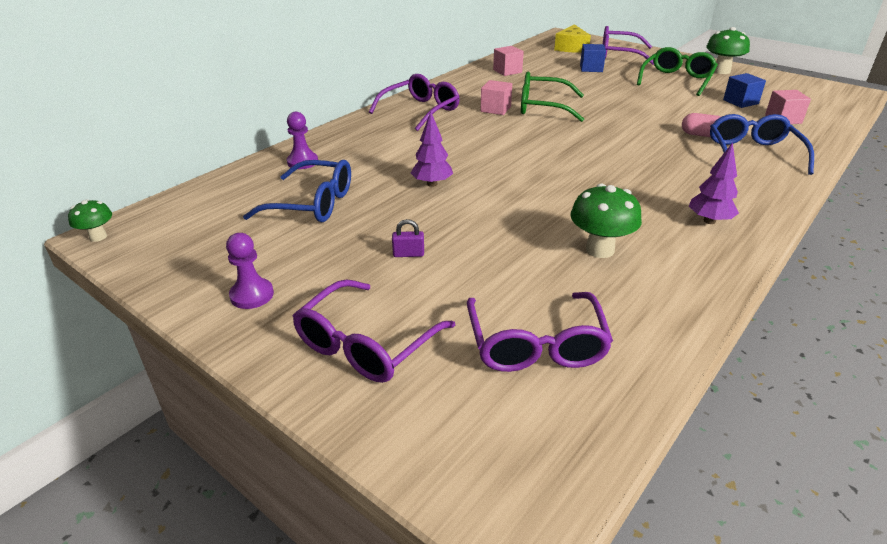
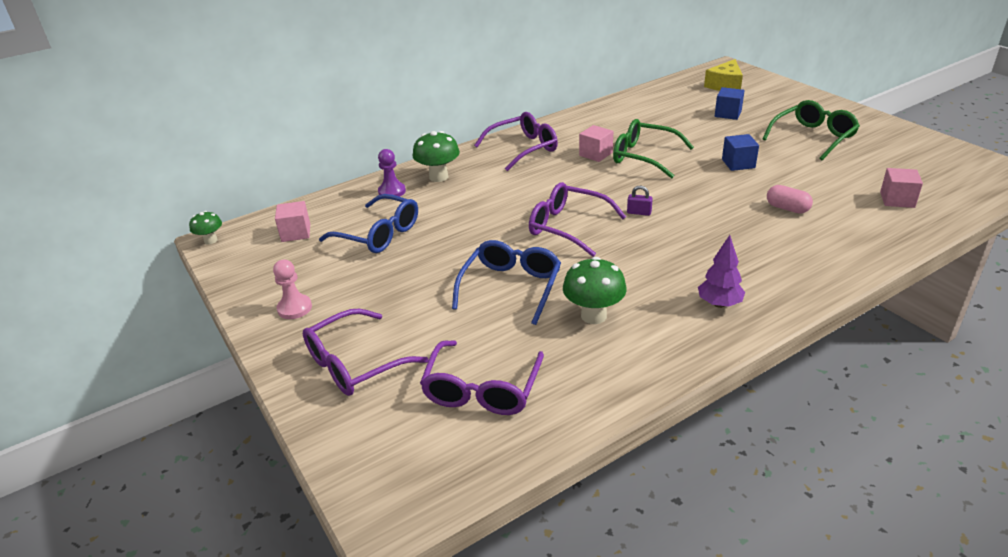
camera: 20 degrees right, 0 degrees up
(252, 295) = (294, 308): purple pawn -> pink pawn
(408, 254) = (429, 293): purple padlock -> purple padlock (639, 212)
(432, 184) = (487, 228): purple tree -> none
(507, 71) = (636, 109): pink cube -> pink cube (296, 233)
(618, 55) = (771, 98): purple glasses -> purple glasses (567, 227)
(721, 71) = (875, 130): green mushroom -> green mushroom (438, 177)
(740, 102) = (865, 173): blue cube -> blue cube (738, 163)
(752, 154) = (826, 237): blue glasses -> blue glasses (511, 287)

